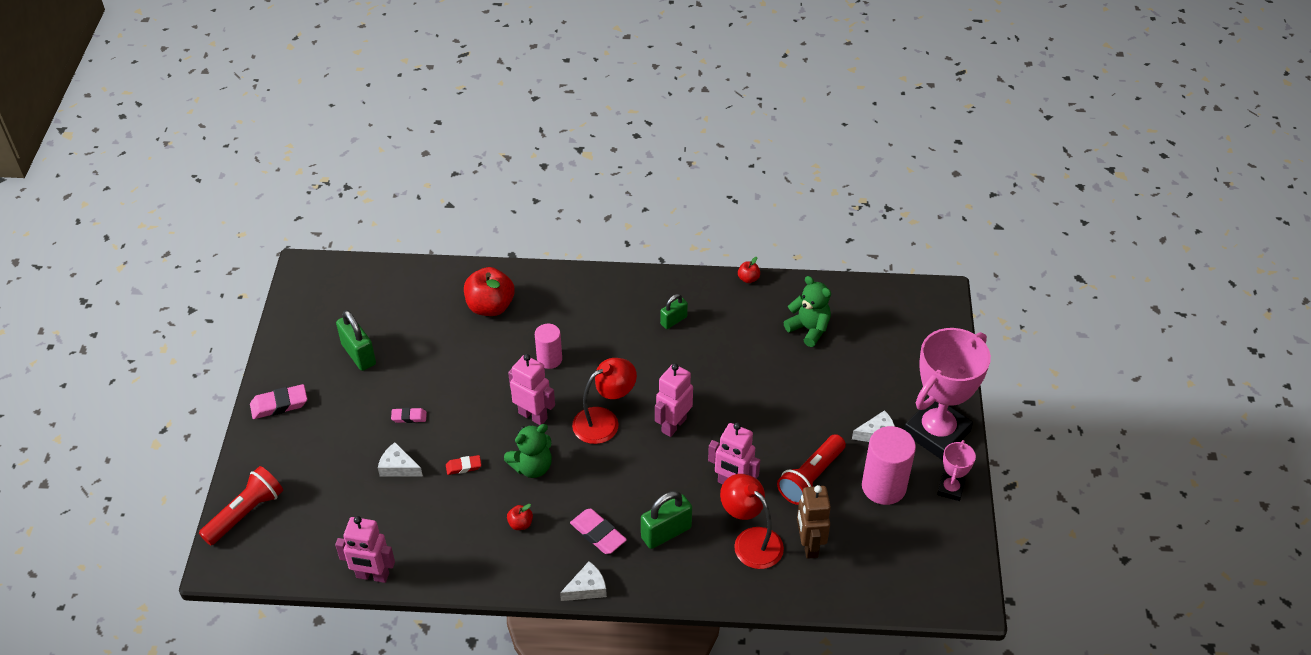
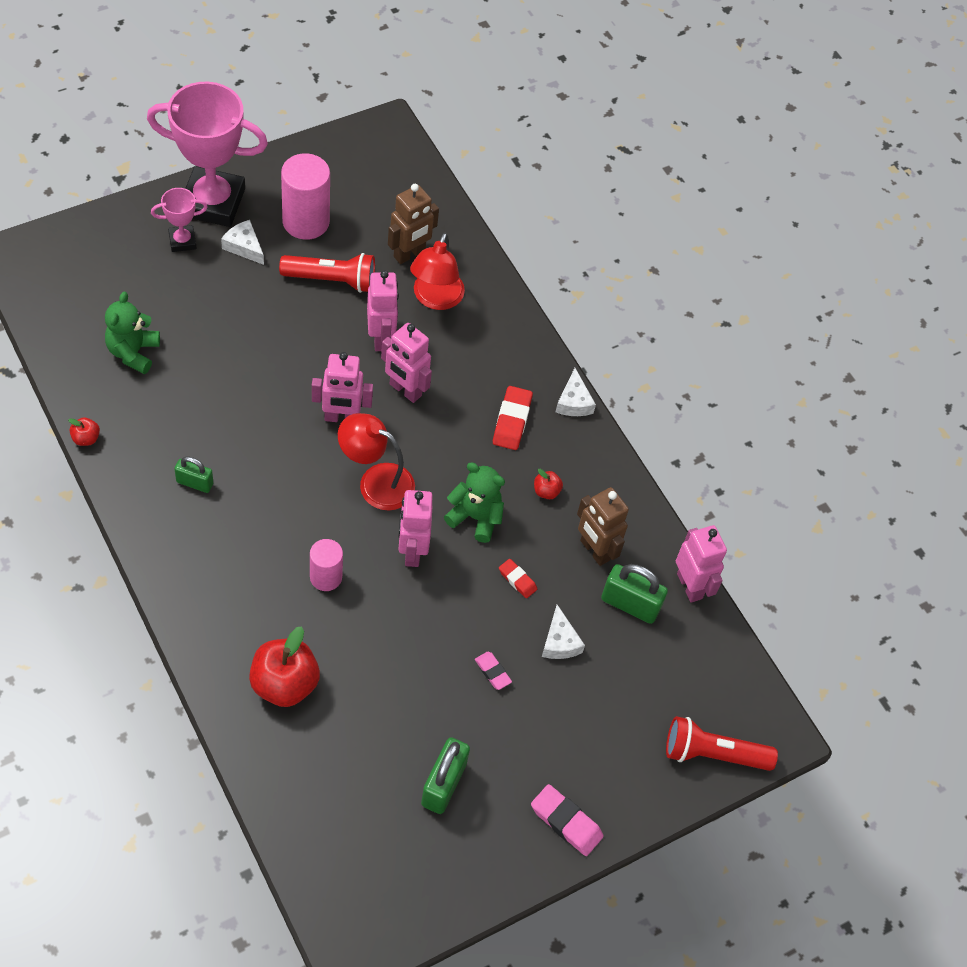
camera: 130 degrees left, 10 degrees up
(449, 528) = (594, 550): none -> brown robot
(587, 588) = (573, 402): white cheese -> white cheese turned 120 degrees counterclockwise
(598, 534) = (512, 421): pink eraser -> red eraser
(666, 533) = (472, 367): green padlock -> green padlock (630, 604)
(673, 476) = (405, 390): none -> pink robot
(950, 489) = (275, 173): pink trophy -> pink trophy (182, 241)

